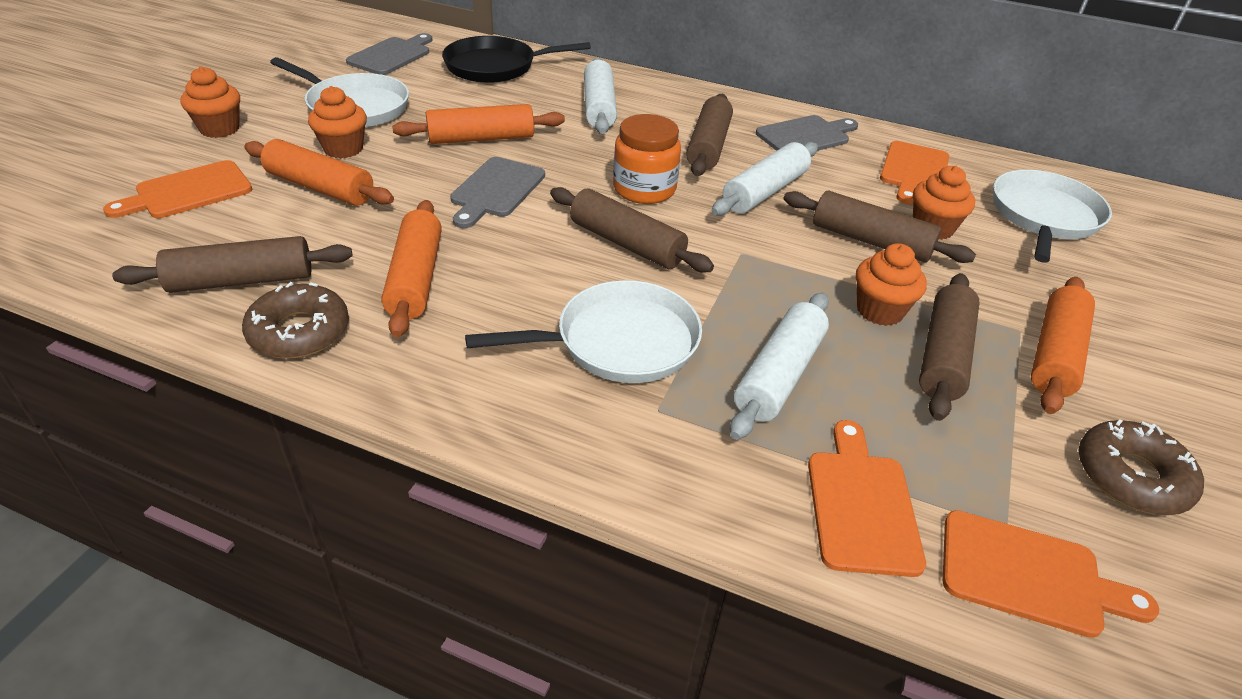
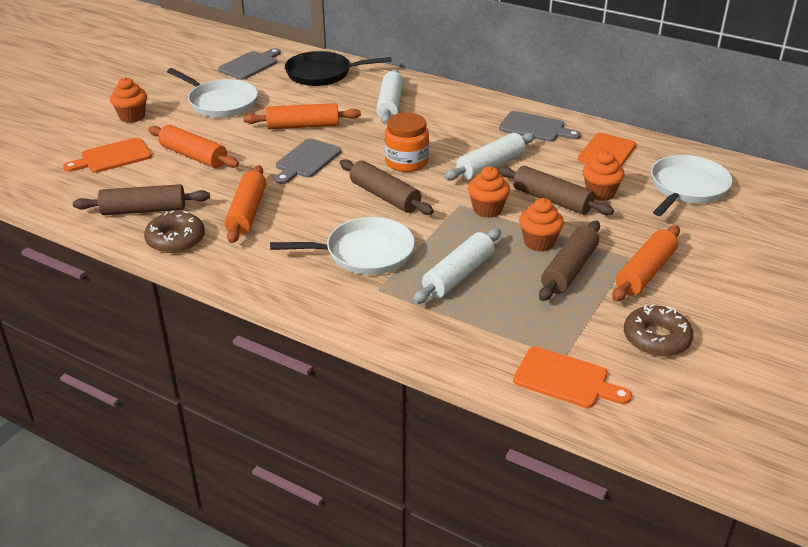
camera: 10 degrees right, 5 degrees down
(343, 149) = (210, 131): orange cupcake -> orange cupcake (487, 209)
(708, 146) = (461, 134): brown rolling pin -> none
(806, 136) = (535, 128): grey cutting board -> grey cutting board turned 45 degrees clockwise
(861, 505) = (482, 341): orange cutting board -> none

